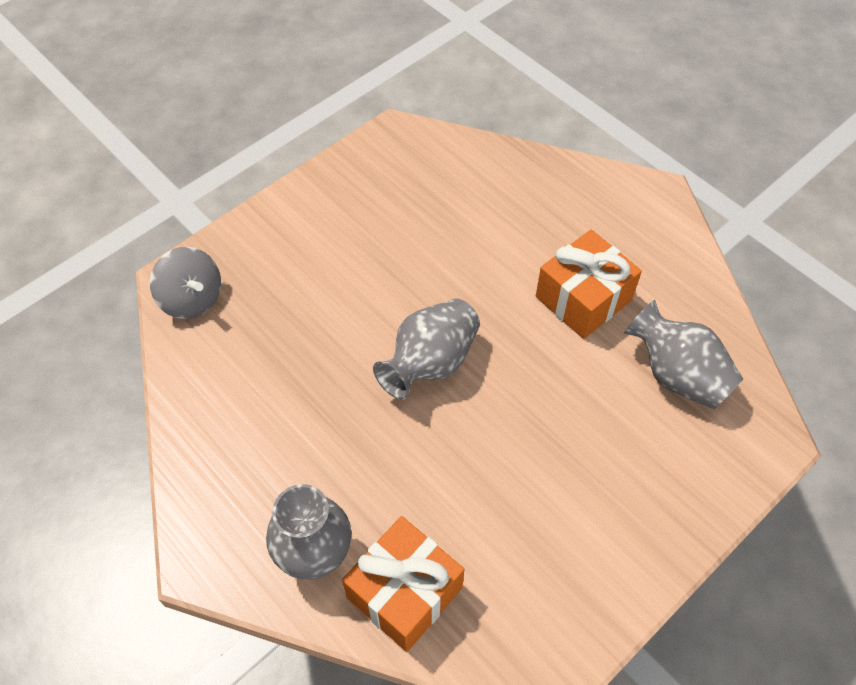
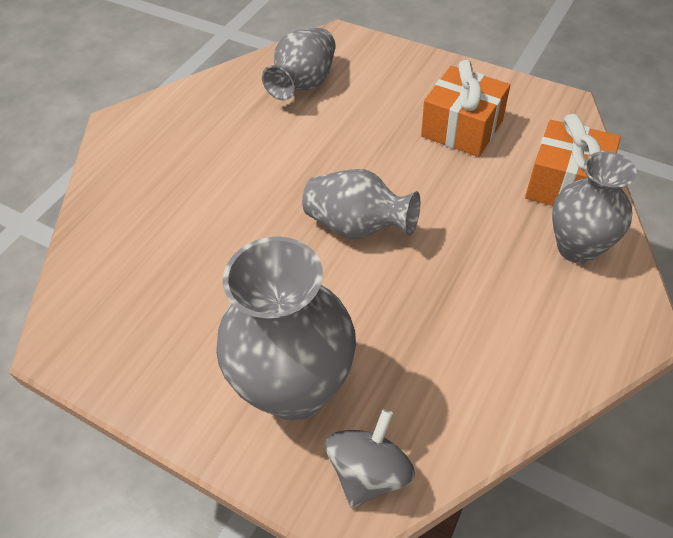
camera: 105 degrees left, 5 degrees down
(282, 271) = (295, 388): none -> grey vase
(583, 298) = (250, 145): orange gift -> orange gift (462, 128)

